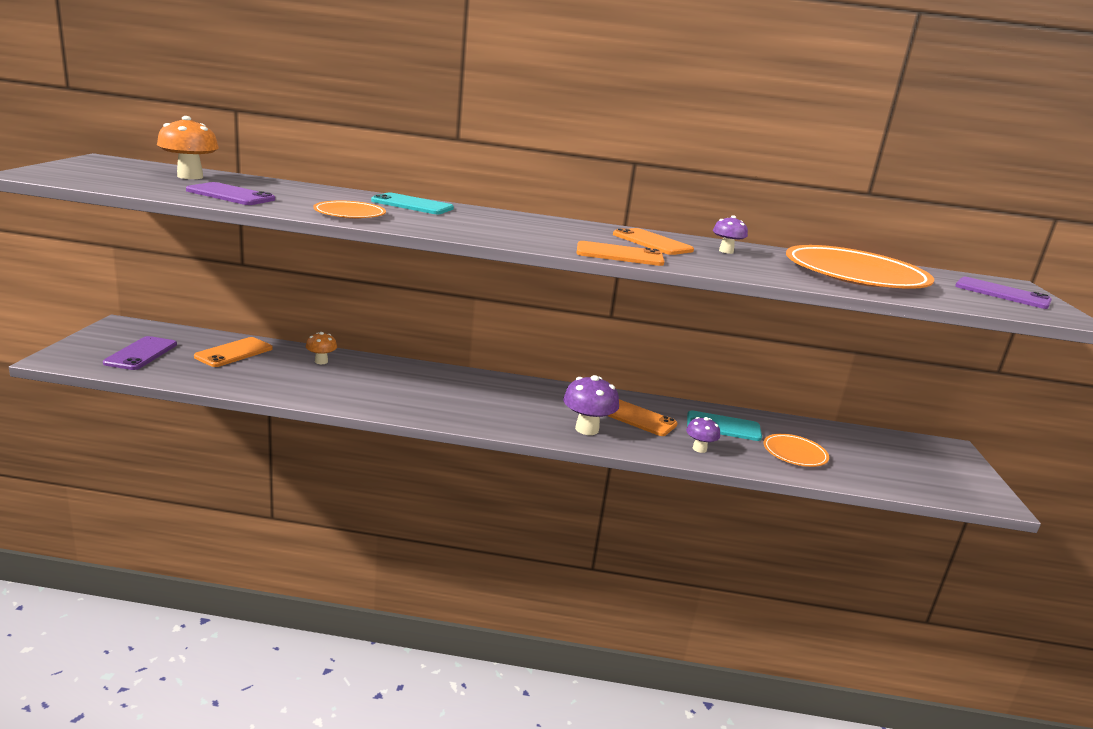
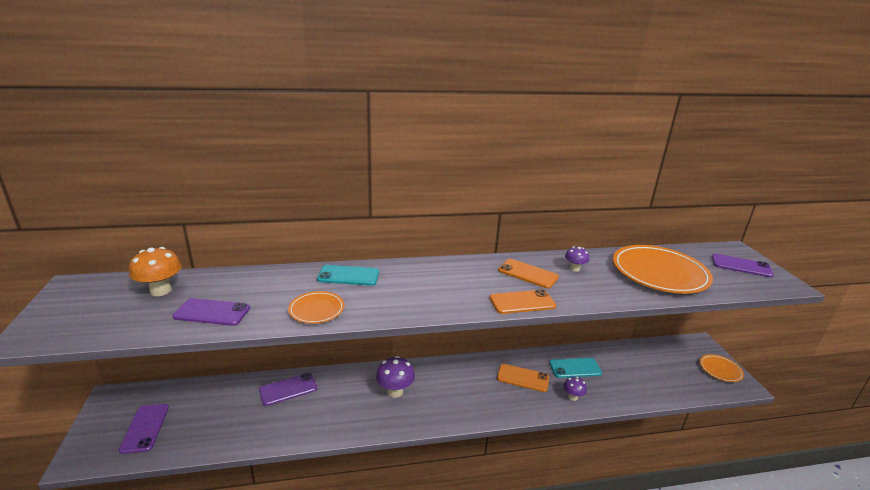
camera: 15 degrees left, 5 degrees up
(234, 353) = (218, 401): orange phone -> none
(321, 361) = (288, 389): orange mushroom -> purple phone
(587, 429) = (498, 402): purple mushroom -> purple mushroom (395, 391)
(794, 453) = (626, 380): orange plate -> orange plate (720, 370)

